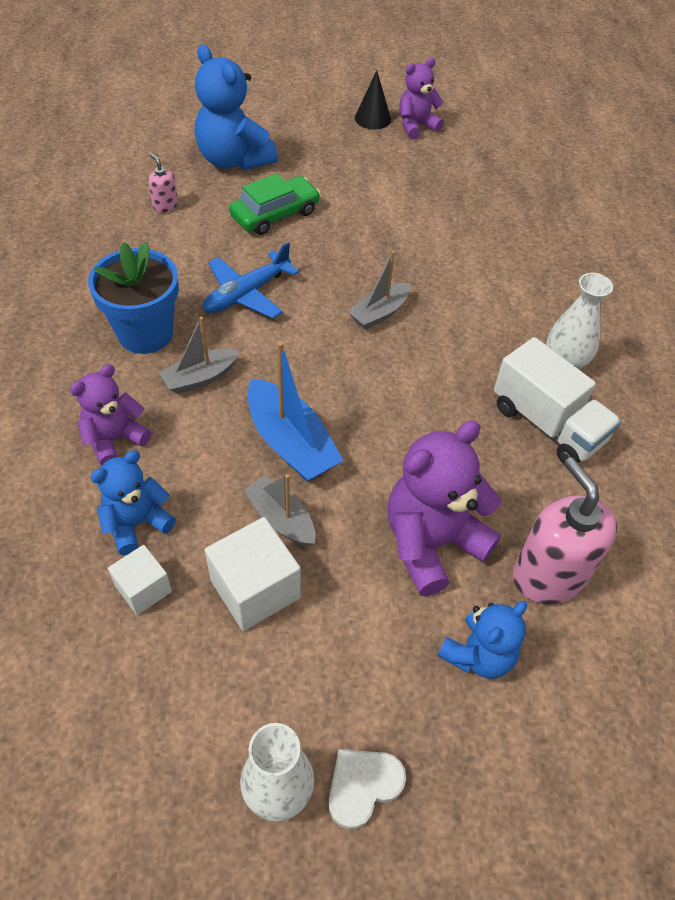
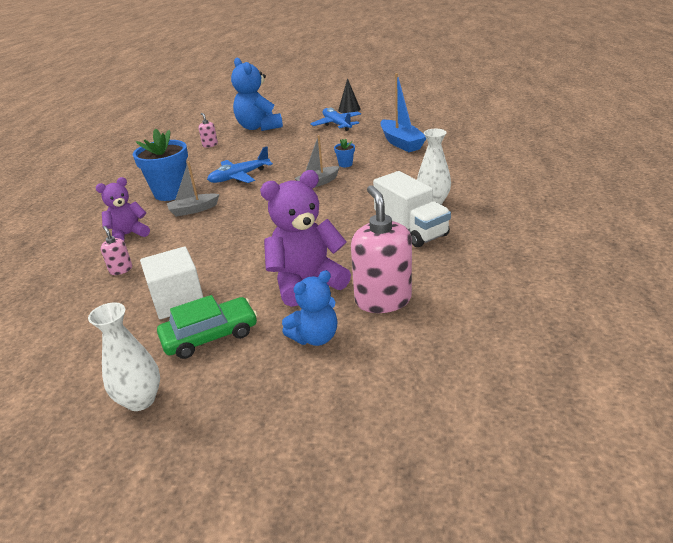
camera: 15 degrees right, 20 degrees down
(136, 523) = (121, 270): blue teddy bear -> pink soap dispenser
(143, 589) = (108, 298): white cube -> none
(275, 214) = (272, 146): green car -> green car (210, 336)
(281, 519) = (211, 269): grey boat -> none
(290, 443) = (234, 236): blue boat -> blue boat (401, 143)
(363, 786) = (200, 401): white heart -> none
(364, 159) = (337, 124): none -> blue plane
(409, 267) = (345, 164): none -> blue flower pot
(416, 126) = (375, 111): purple teddy bear -> none

